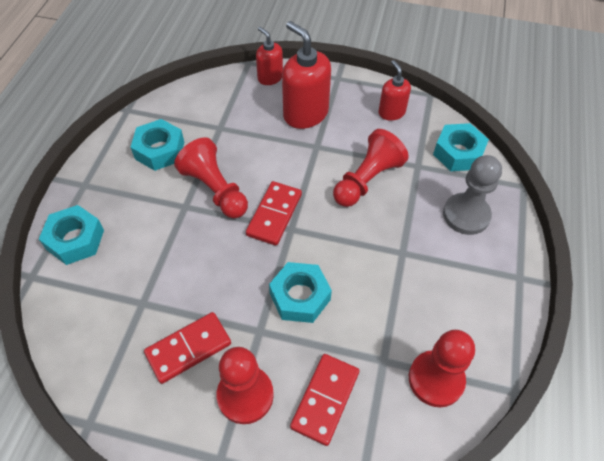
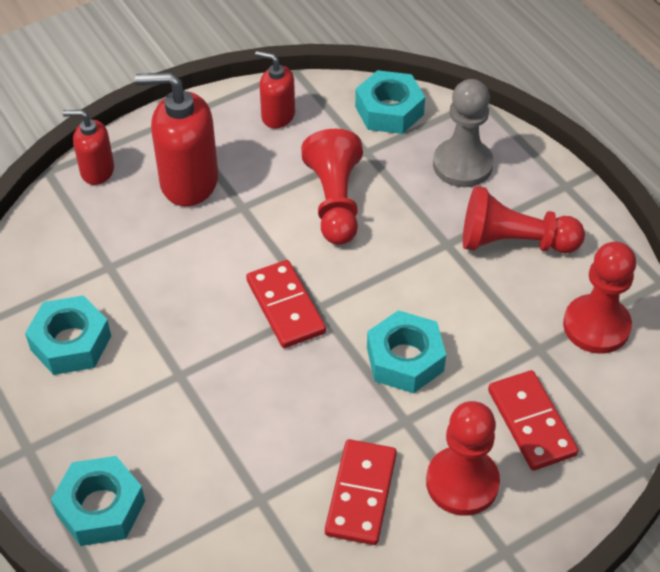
camera: 45 degrees left, 5 degrees down
(215, 189) = (191, 332): red pawn -> red pawn (514, 242)

